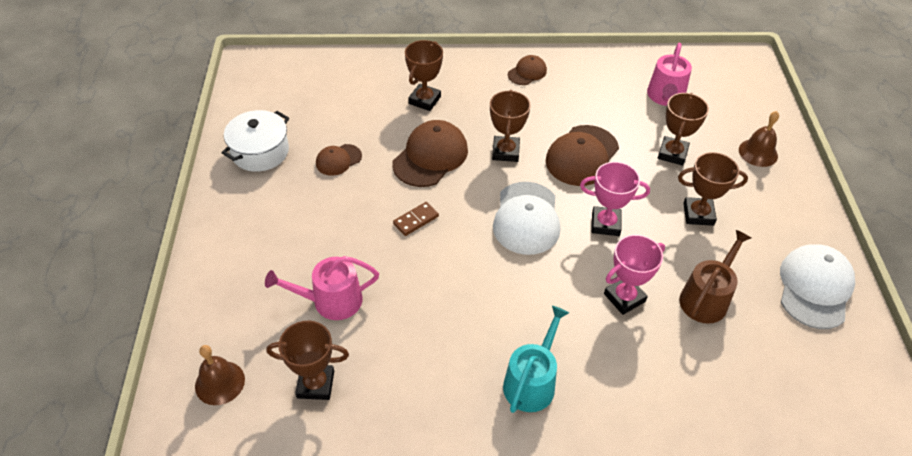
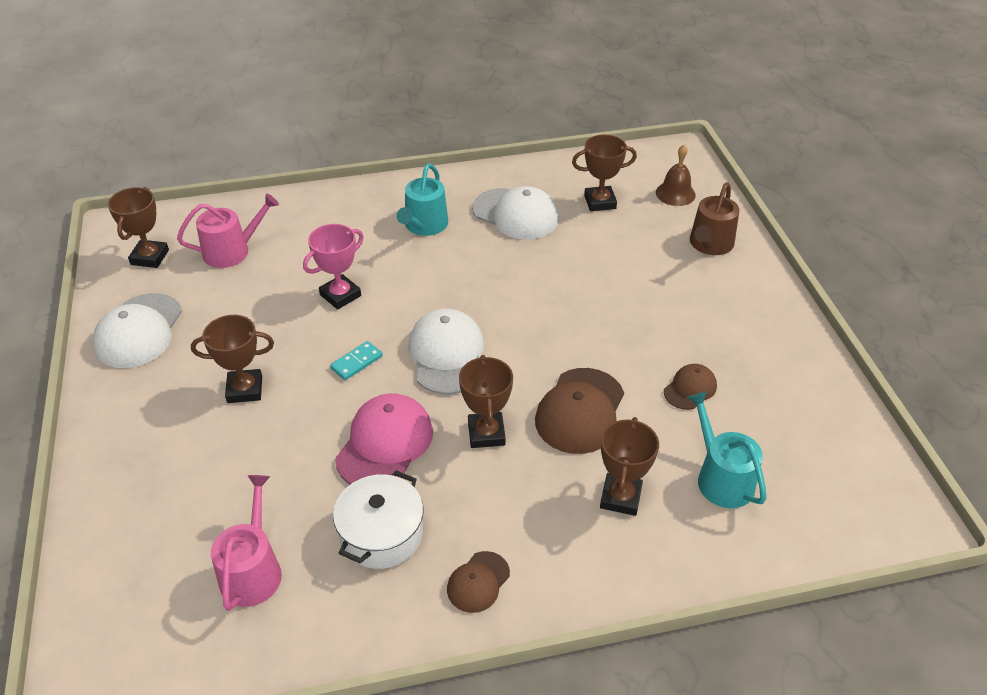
camera: 170 degrees right, 5 degrees down
(260, 152) = (789, 384): white pot -> white pot (381, 534)
(331, 301) = (619, 255): pink watering can -> pink watering can (232, 251)
(352, 101) = (721, 478): none -> turquoise watering can
(416, 220) = (569, 335): brown domino -> none
(421, 381) = (515, 214): none -> white cap
(582, 156) = (385, 444): brown cap -> pink cap
(605, 224) = (356, 362): pink trophy -> turquoise domino
(672, 153) = (261, 467): brown trophy -> brown trophy (150, 257)
(706, 298) = (257, 306): brown watering can -> brown watering can (710, 244)
(758, 152) = (137, 489): brown bell -> none

